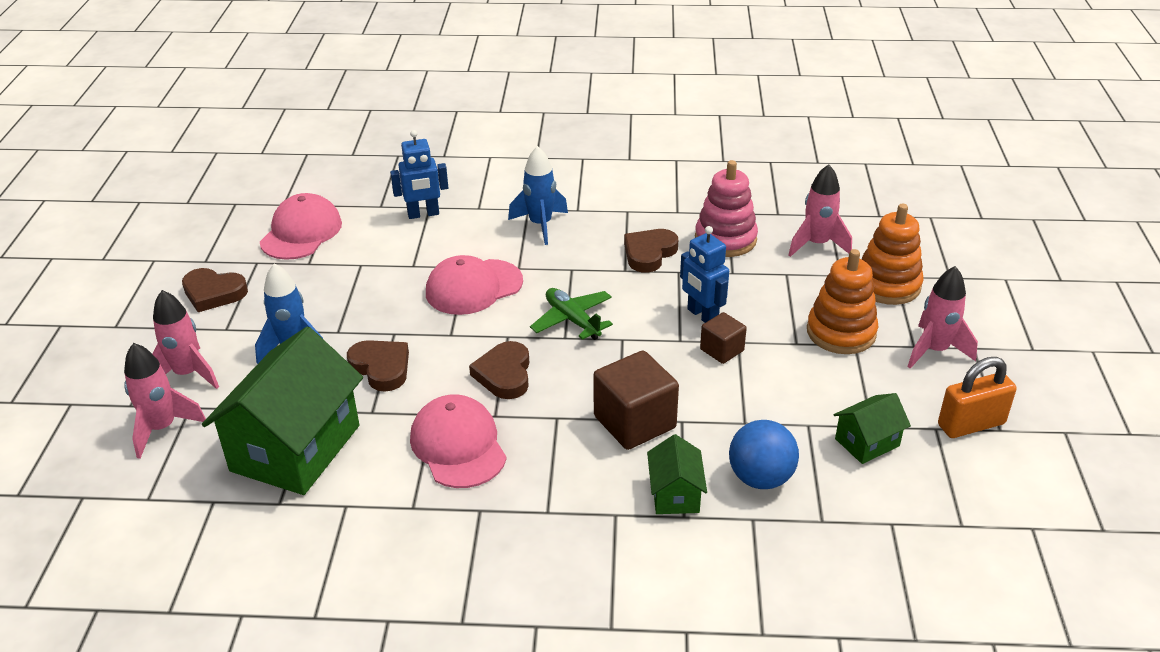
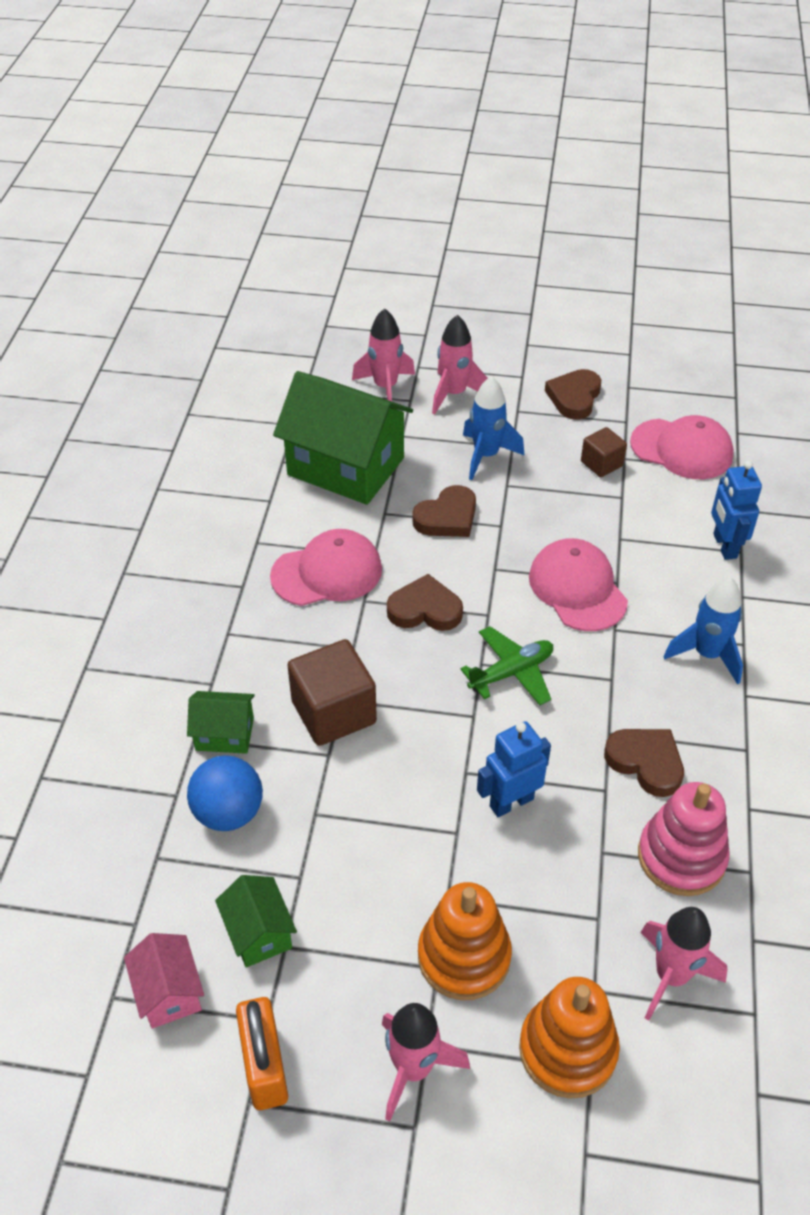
camera: 95 degrees right, 10 degrees up
(722, 350) = (442, 812): brown cube -> brown cube (601, 464)
(941, 489) = (169, 992): none -> pink house

